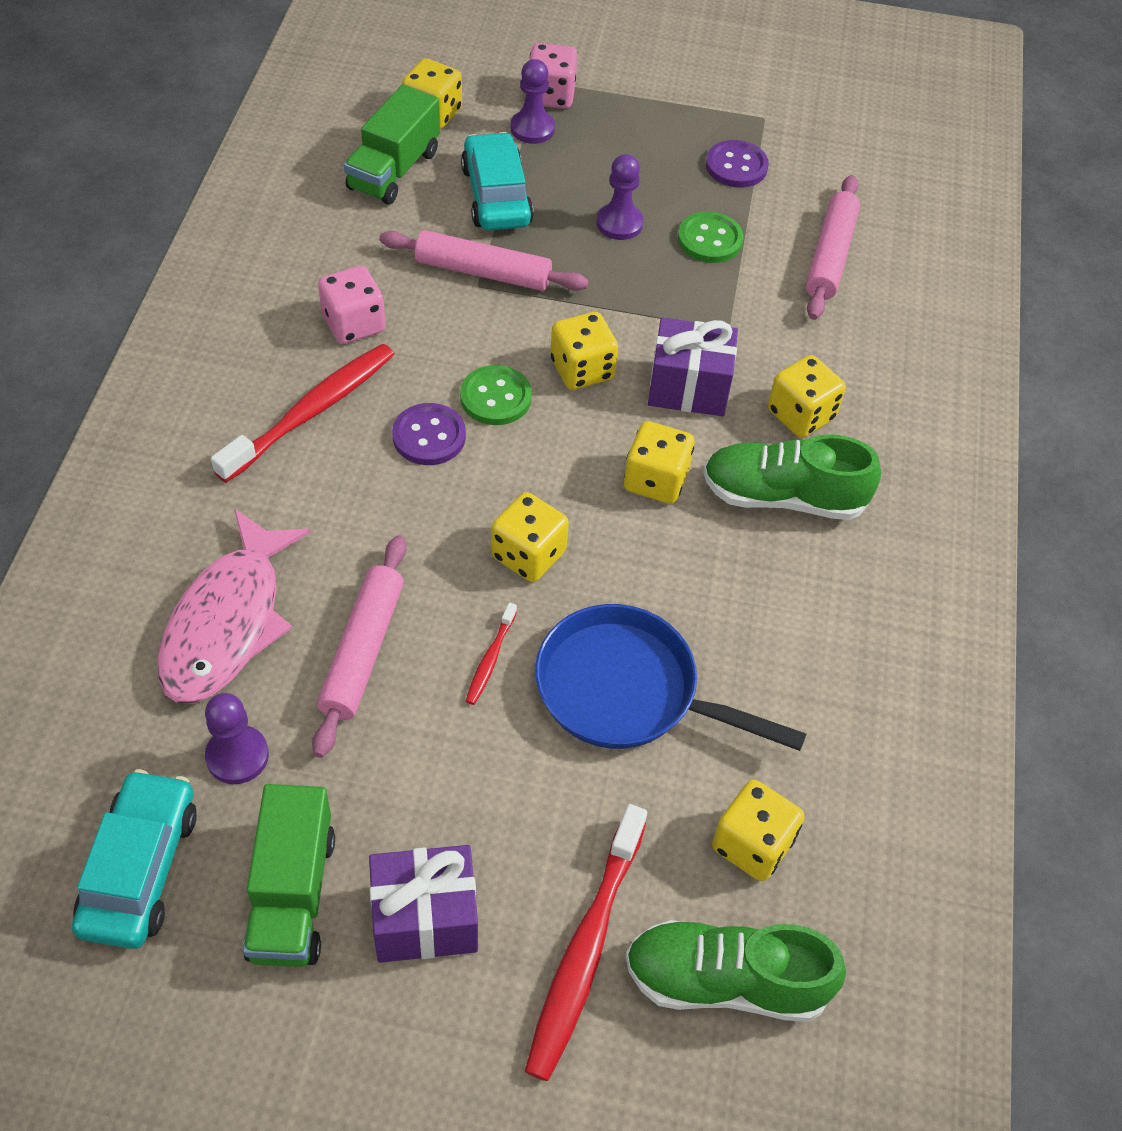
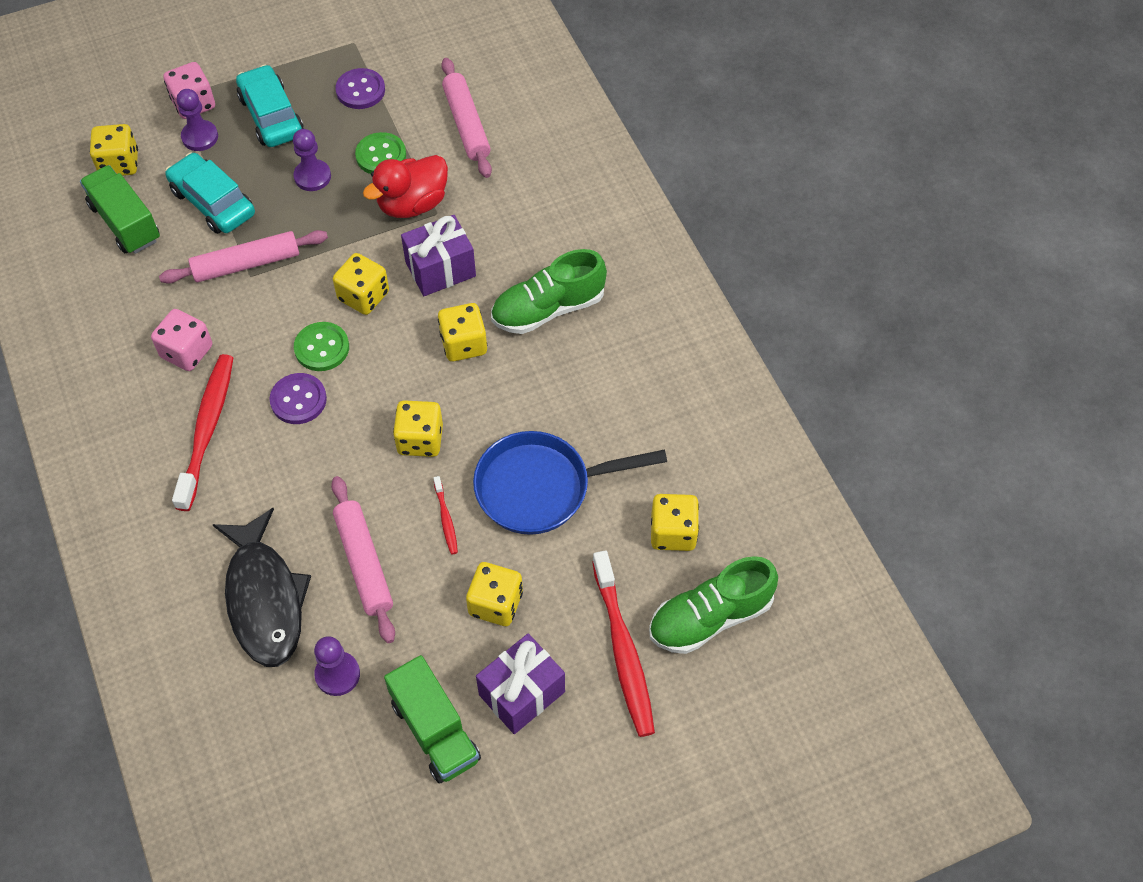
camera: 30 degrees left, 5 degrees up
(140, 868) = (332, 776): turquoise car -> turquoise car (271, 116)
(228, 622) = (264, 598): pink fish -> black fish
(394, 170) = (125, 222): green truck -> green truck turned 150 degrees clockwise
(708, 305) = (412, 204): none -> red duck
(801, 415) = (522, 247): yellow dice -> yellow dice (495, 603)

